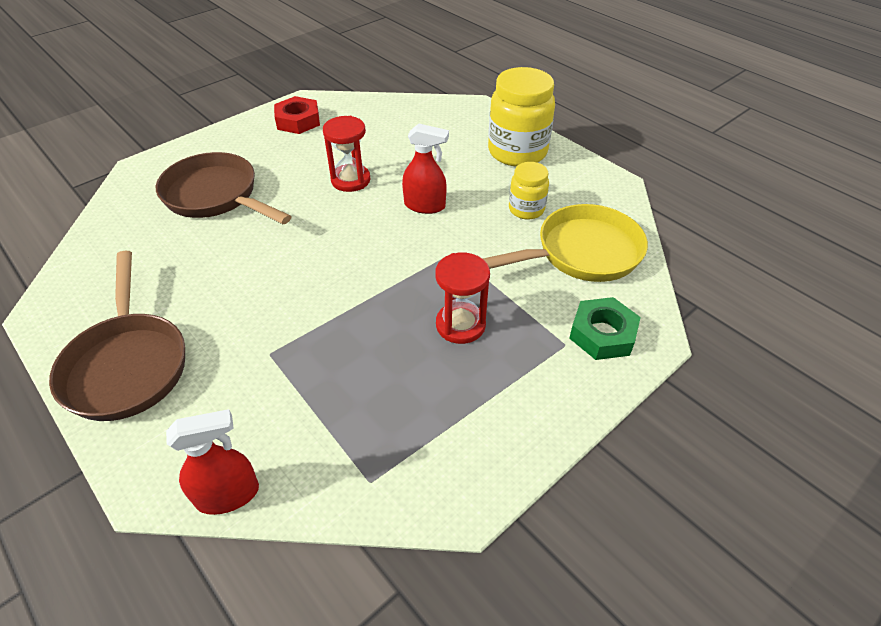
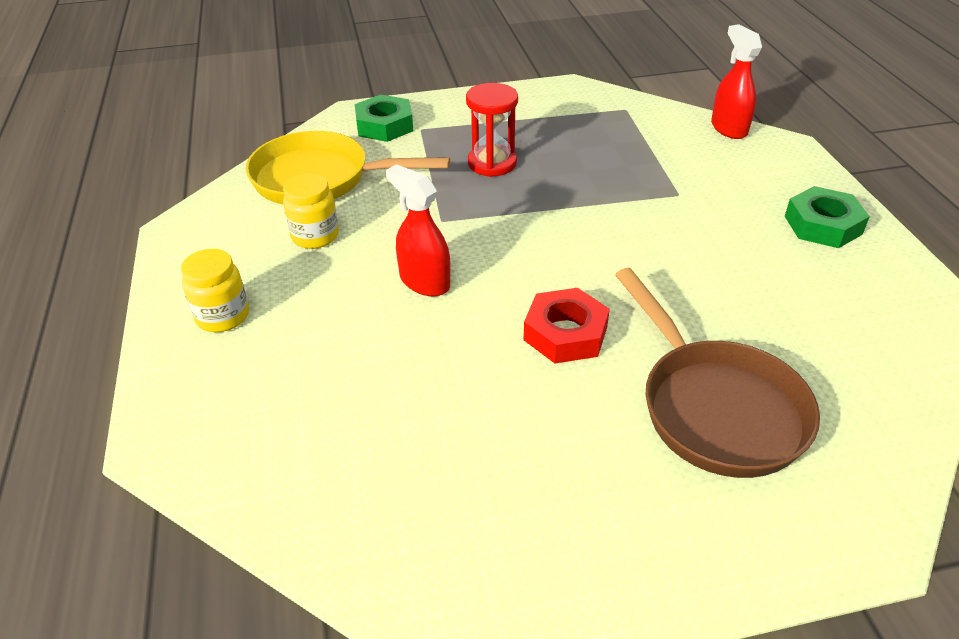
camera: 150 degrees left, 5 degrees down
(127, 365) = (822, 225): brown pan -> green nut
(228, 494) = (728, 128): red spray bottle -> red spray bottle turned 60 degrees clockwise
(298, 121) = (511, 554): red nut -> red nut (565, 333)
(350, 180) = (494, 359): red hourglass -> none
(517, 152) = (222, 316): yellow jar -> yellow jar, size x0.55

